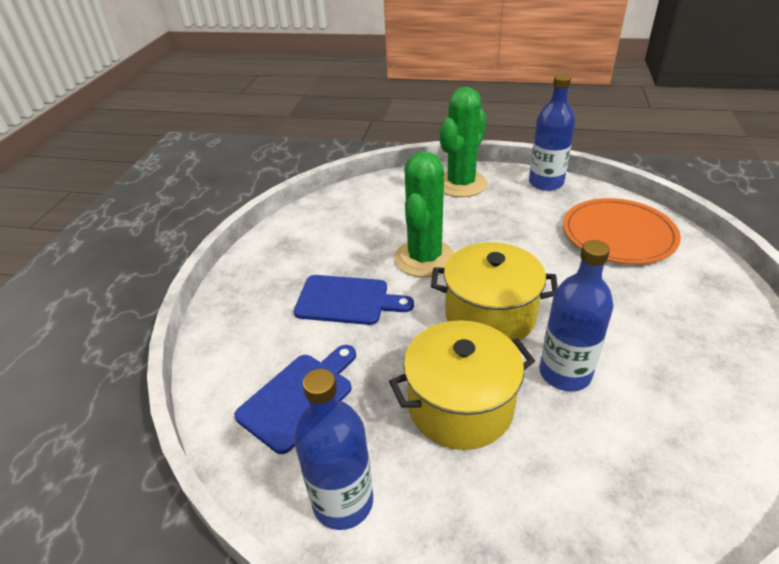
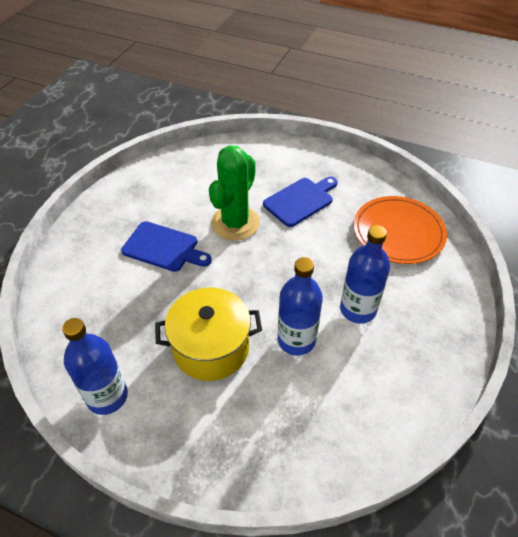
camera: 10 degrees right, 10 degrees up
(299, 397) = (104, 317): blue cutting board -> blue cutting board (300, 200)
(461, 184) = (294, 158): green cactus -> none
(490, 315) = (263, 282): yellow pot -> none
(546, 183) = (364, 171): blue bottle -> blue bottle (358, 309)

